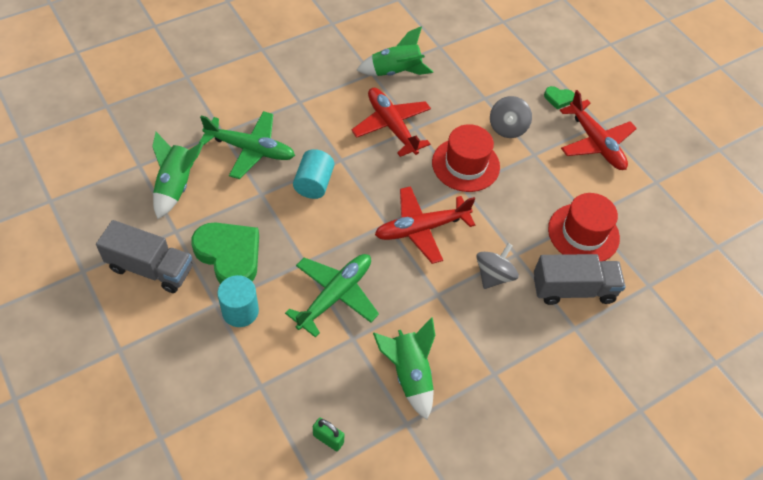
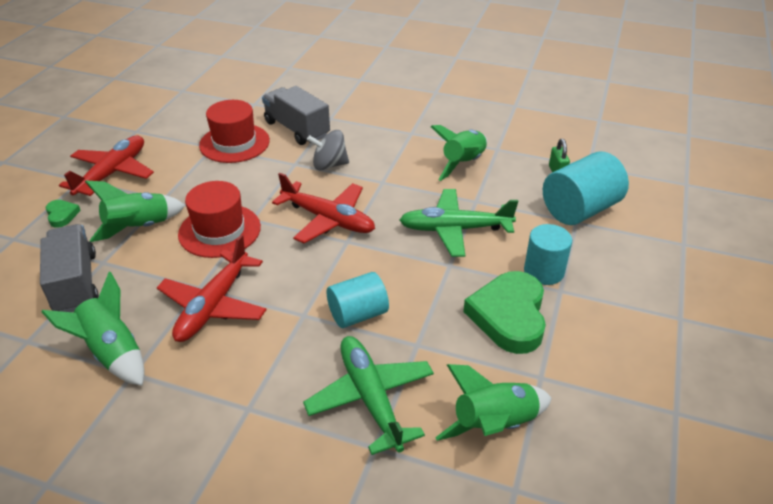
camera: 125 degrees left, 15 degrees down
(150, 268) = (598, 361): grey truck -> grey truck (75, 283)
(269, 404) = (580, 210): none -> turquoise cylinder
(507, 128) = (139, 228): grey spinning top -> green rocket

